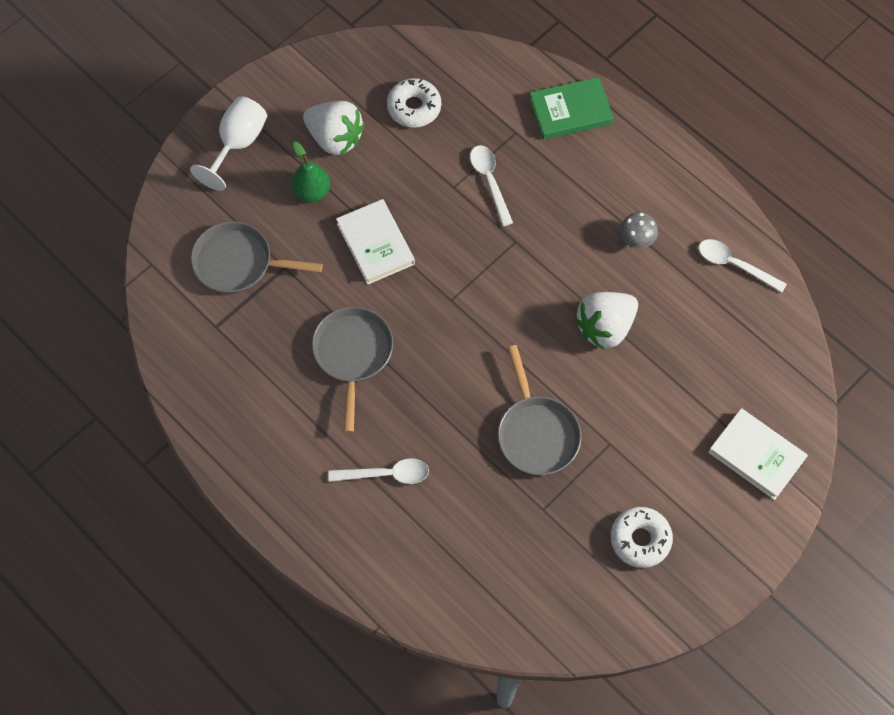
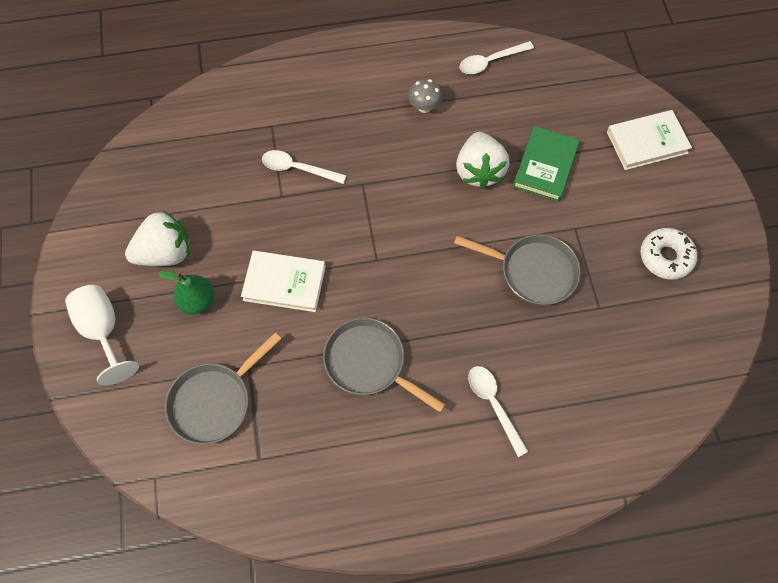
camera: 55 degrees left, 0 degrees up
(386, 474) = (493, 404): white spoon -> white spoon turned 60 degrees counterclockwise
(414, 107) = (189, 179): white donut -> none
(570, 111) = (285, 80): green book -> green book (545, 166)

